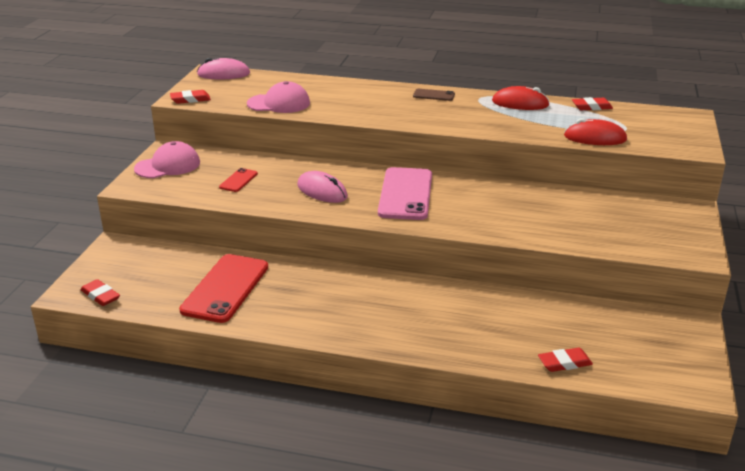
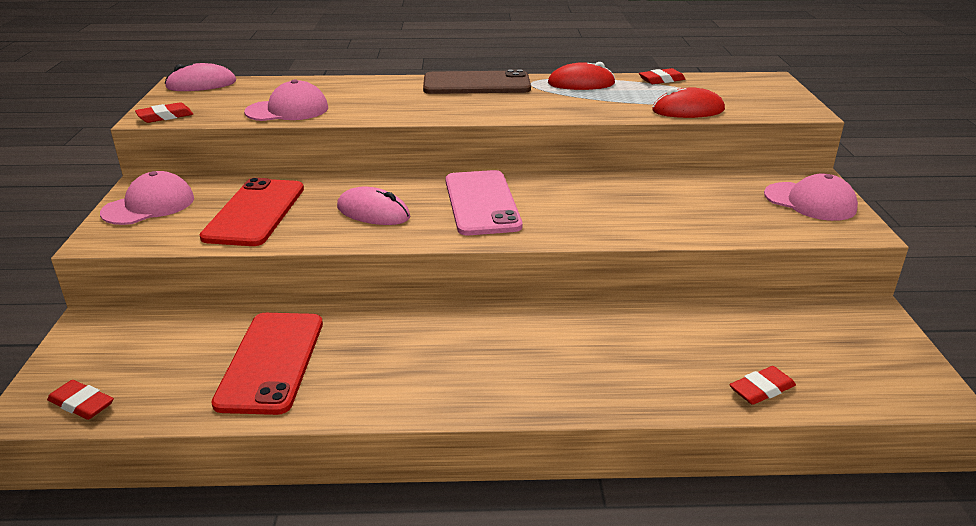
camera: 15 degrees left, 0 degrees up
(238, 180) = (255, 212): red phone -> red phone, size x2.17
(434, 95) = (476, 84): brown phone -> brown phone, size x2.17
(673, 227) = (810, 202): none -> pink cap

